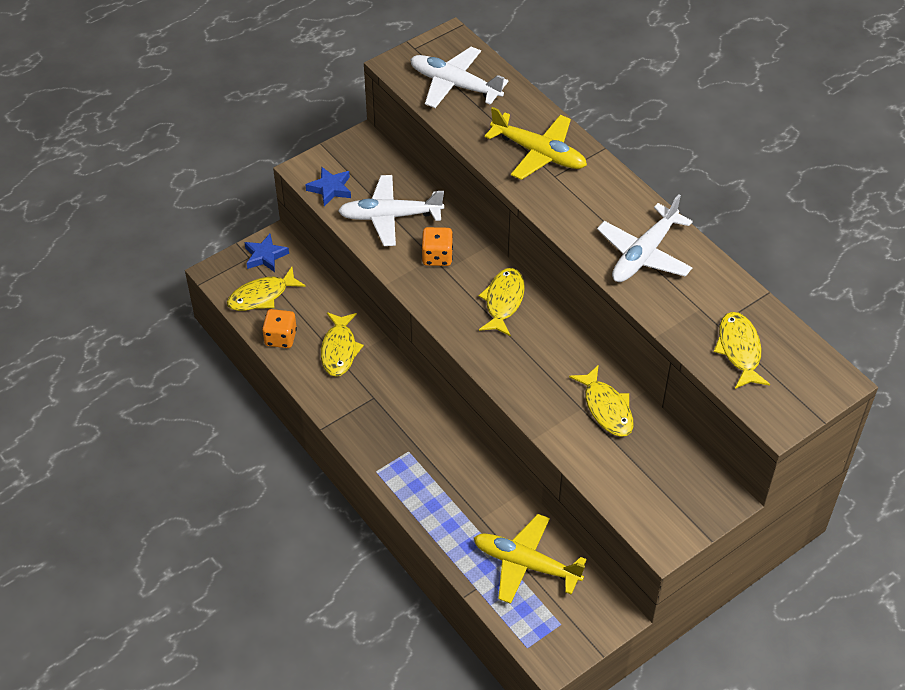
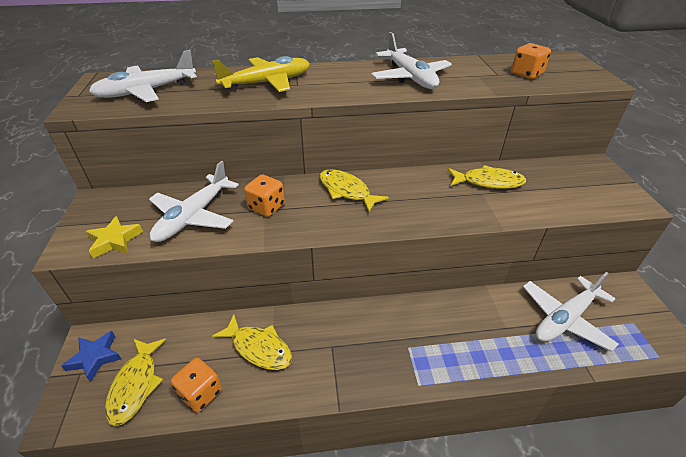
camera: 60 degrees left, 10 degrees down
(330, 189) = (115, 240): blue star -> yellow star
(526, 564) = (565, 318): yellow plane -> white plane
(739, 350) = (526, 74): yellow fish -> orange dice

